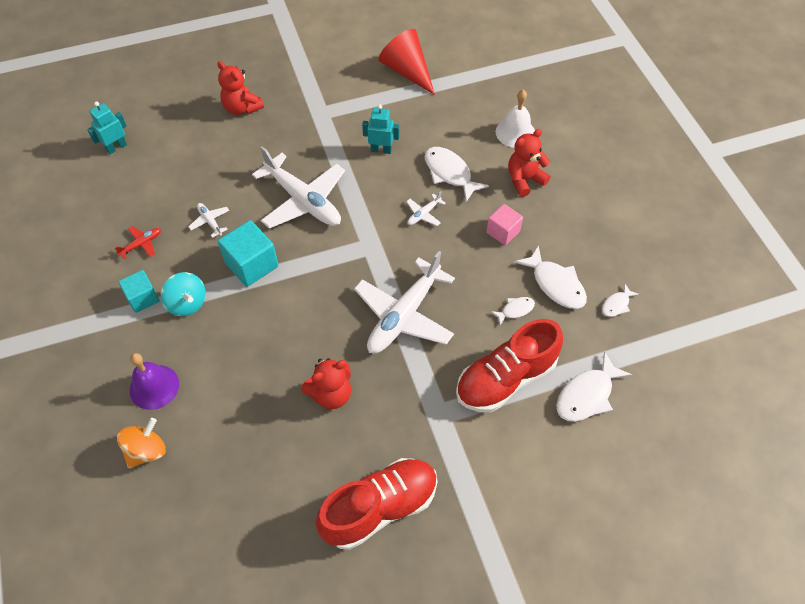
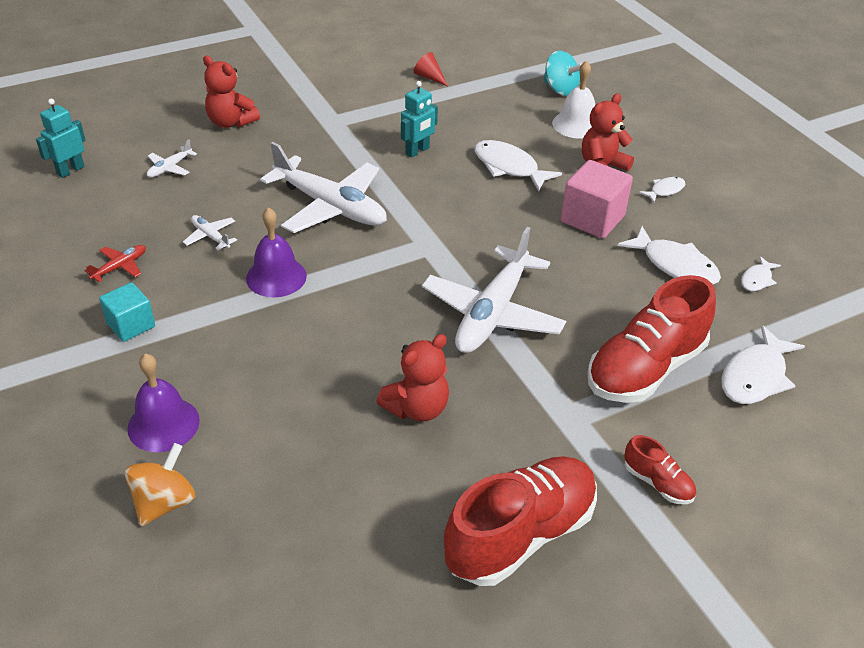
camera: 10 degrees left, 15 degrees down
(187, 303) = (195, 325): turquoise spinning top -> turquoise spinning top (560, 89)
(252, 265) = (276, 277): turquoise cube -> purple bell
(381, 150) = (417, 151): turquoise robot -> turquoise robot turned 135 degrees clockwise
(407, 71) = (429, 77): red cone -> red cone, size x0.47
(424, 214) = (488, 209): white plane -> white plane (170, 168)
(487, 478) = (657, 483): none -> red shoe
(503, 232) = (592, 219): pink cube -> pink cube, size x1.56
(515, 310) = (633, 295): white fish -> white fish (665, 190)

